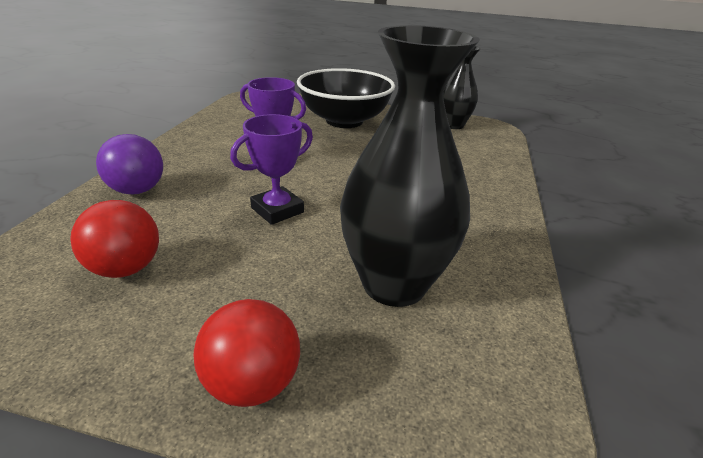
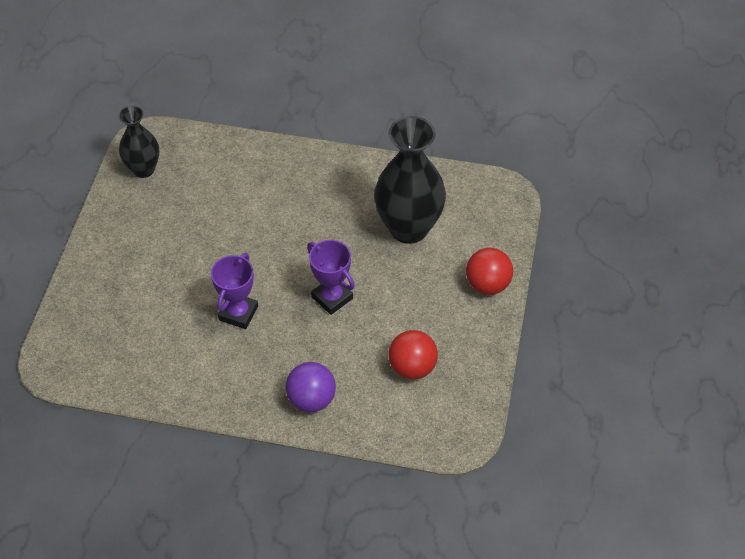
camera: 90 degrees left, 20 degrees up
(344, 121) = (137, 264): black bowl -> none

